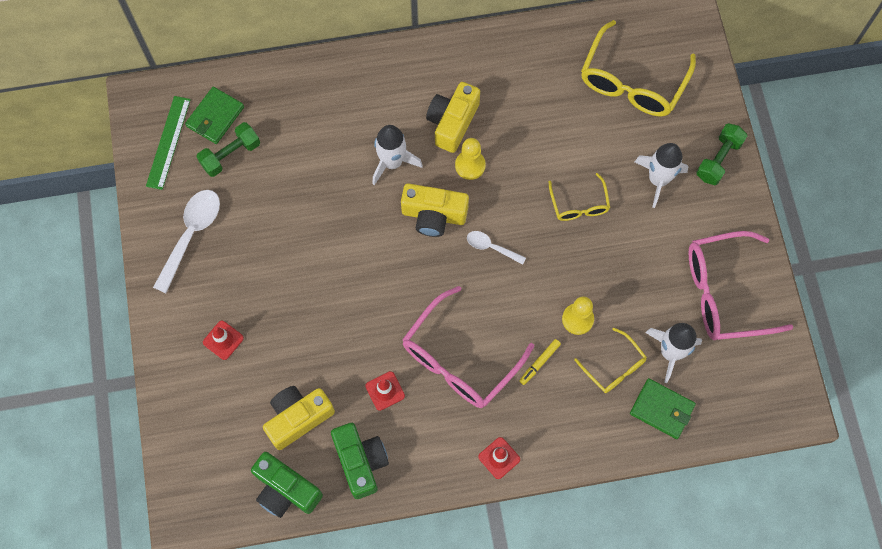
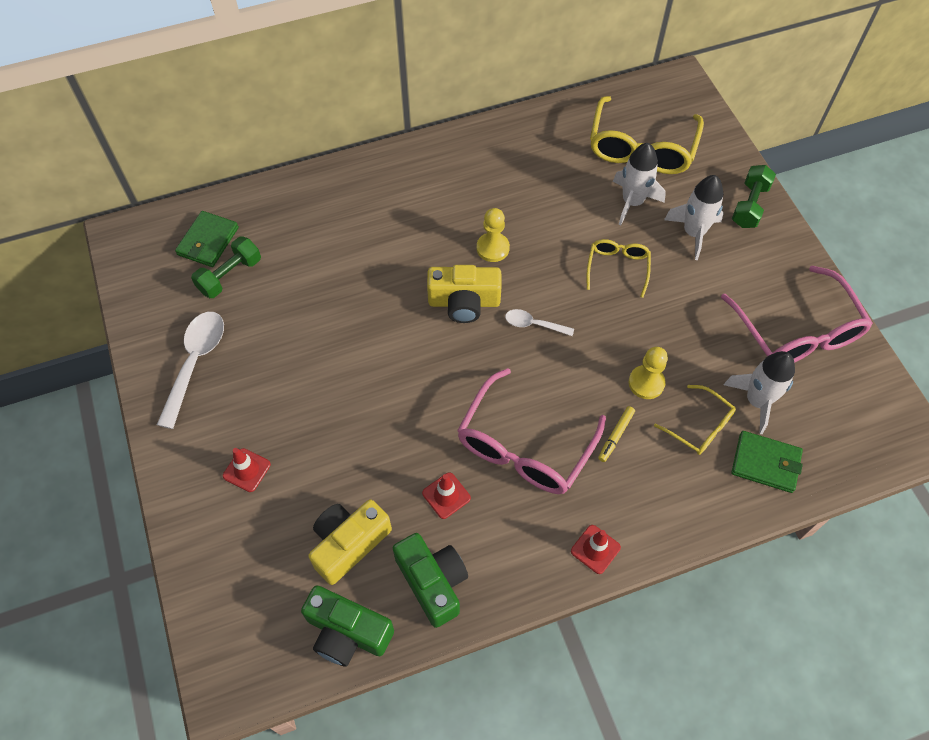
camera: 10 degrees left, 10 degrees down
(168, 142) = (158, 273): green ruler -> none
(392, 162) = (408, 257): white rocket -> white rocket (632, 202)
(452, 122) = (465, 210): yellow camera -> none
(579, 204) = (617, 268): yellow glasses -> yellow glasses turned 150 degrees counterclockwise
(725, 292) = (796, 331): pink glasses -> pink glasses turned 90 degrees counterclockwise

